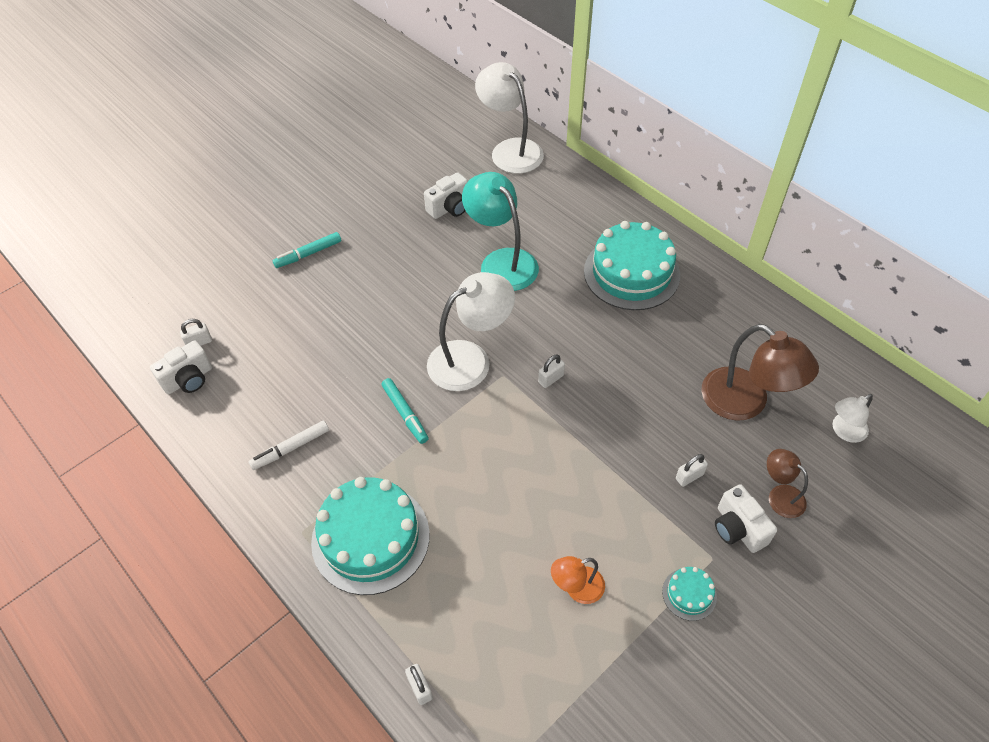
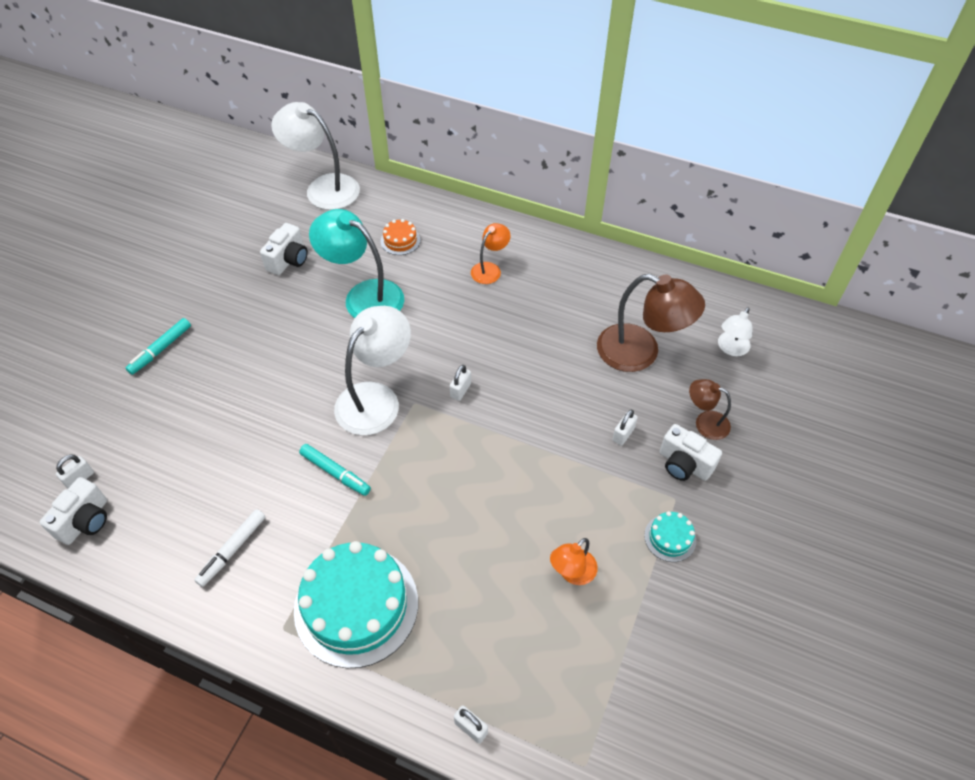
camera: 25 degrees left, 0 degrees up
(558, 220) = (400, 240): none -> orange cake
(631, 273) = (490, 269): turquoise cake -> orange lamp

